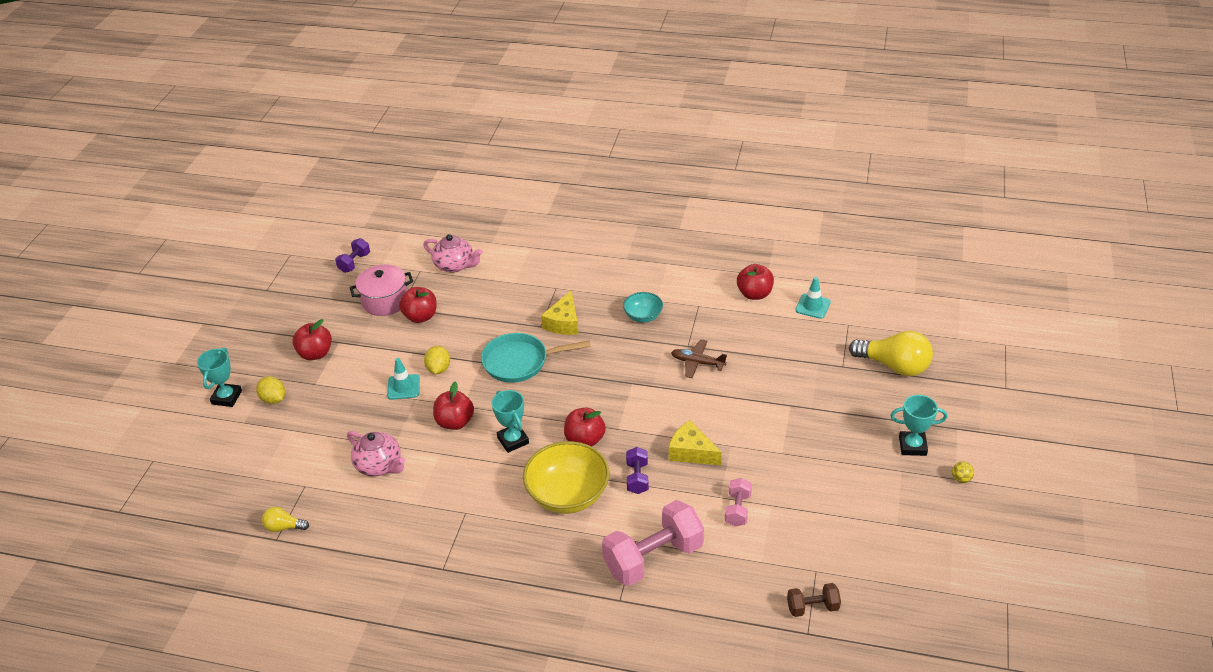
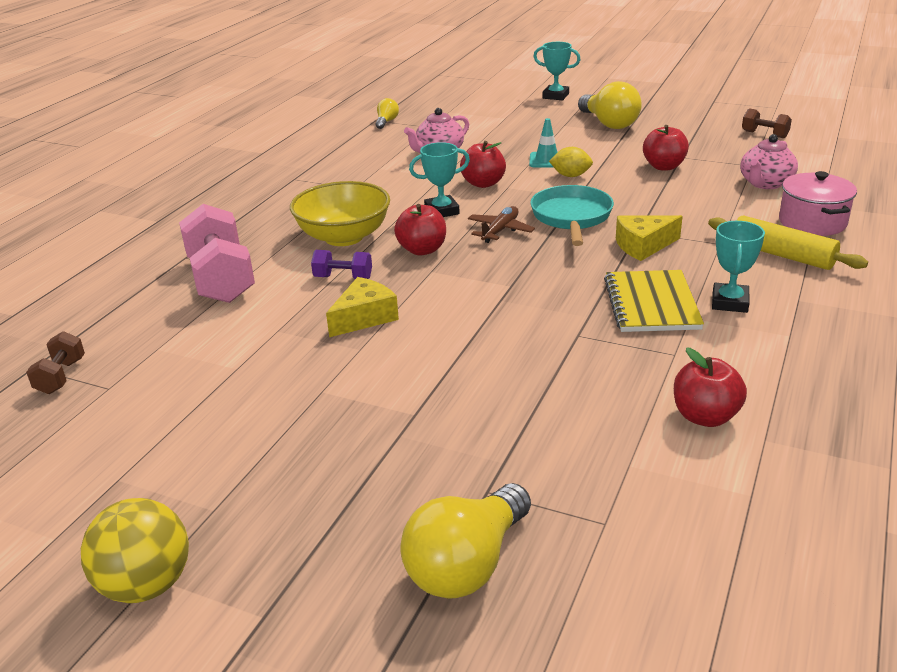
camera: 100 degrees right, 10 degrees down
(273, 399) = (547, 111): yellow lemon -> none
(315, 354) = (609, 123): red apple -> yellow light bulb
(354, 263) = (764, 134): purple dumbbell -> brown dumbbell
(385, 301) = (693, 150): pink pot -> pink pot (812, 222)
(564, 323) = (643, 246): yellow cheese -> yellow cheese turned 45 degrees counterclockwise
(569, 262) = (782, 255): none -> yellow rolling pin
(643, 316) = (651, 304): turquoise bowl -> yellow notebook
(697, 363) = (537, 339): brown plane -> brown plane (500, 230)
(737, 510) = (247, 341): pink dumbbell -> none
(813, 306) = (666, 484): turquoise traffic cone -> none
(912, 446) = (256, 538): turquoise trophy -> turquoise trophy (729, 302)
(961, 479) = (146, 584): yellow ball -> yellow ball, size x2.42

